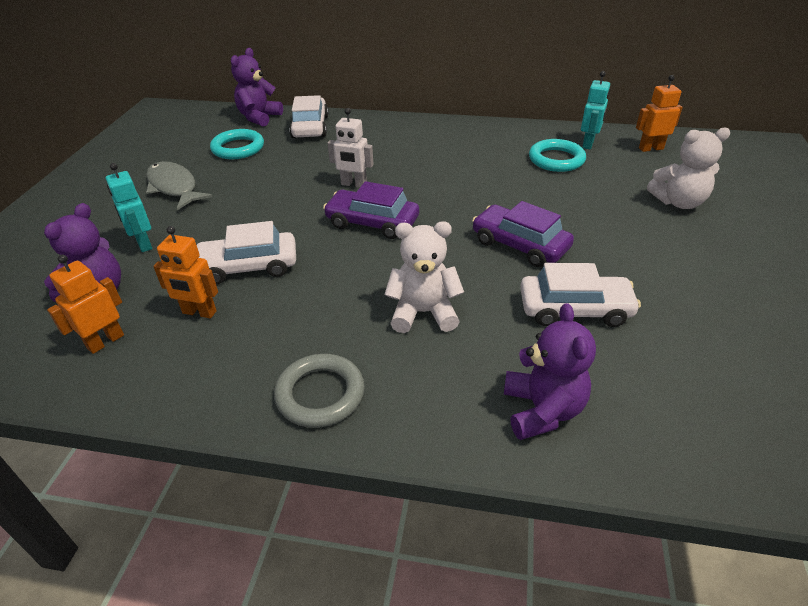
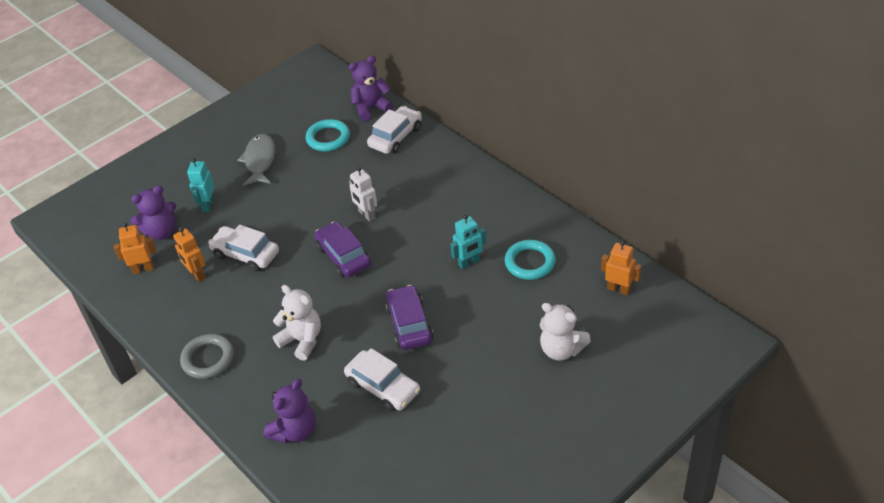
camera: 40 degrees right, 5 degrees up
(588, 144) = (576, 259): turquoise robot -> turquoise robot (469, 263)

